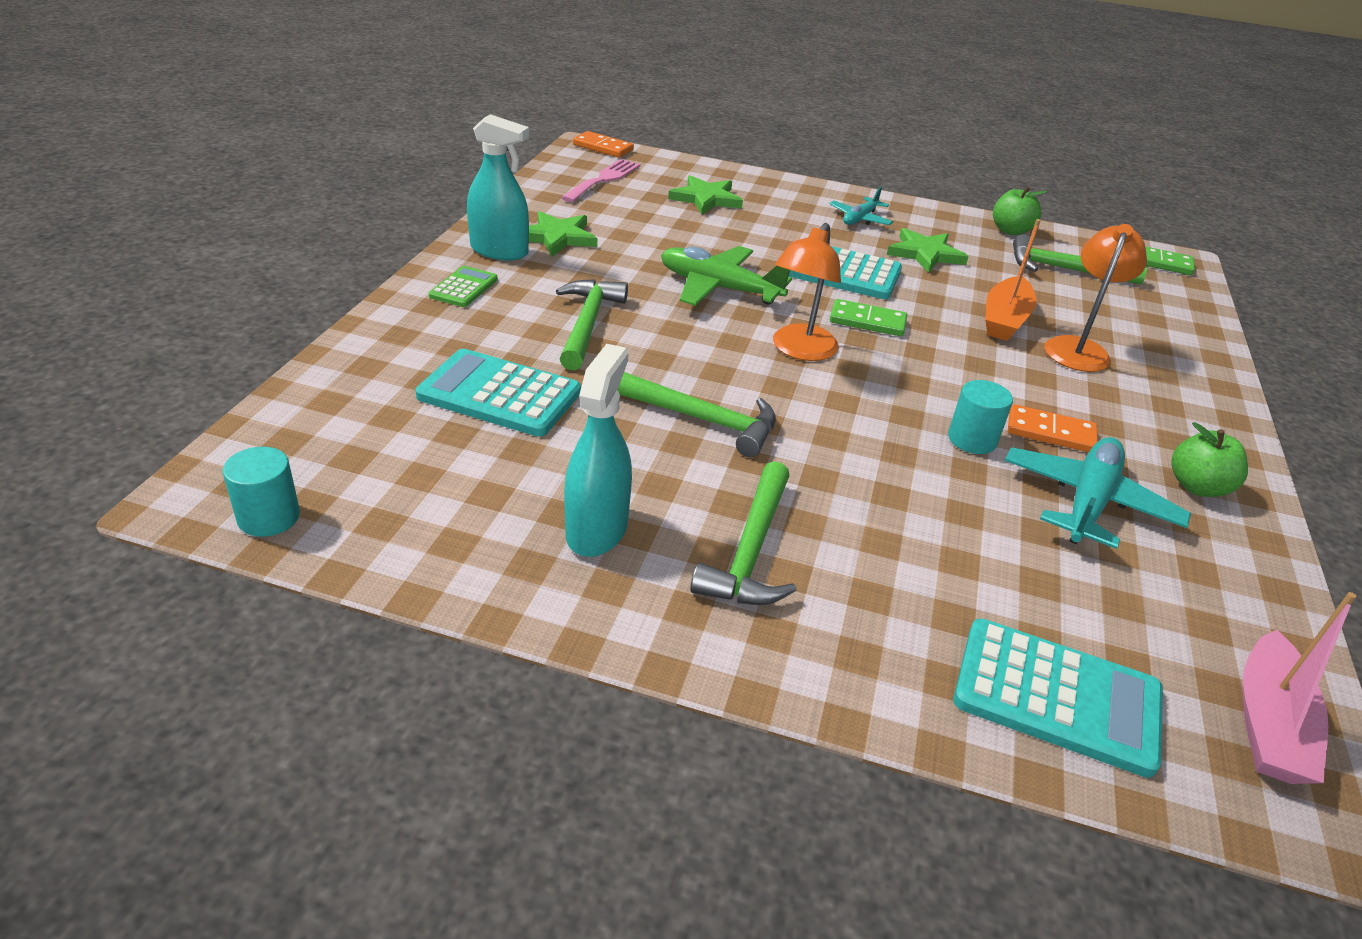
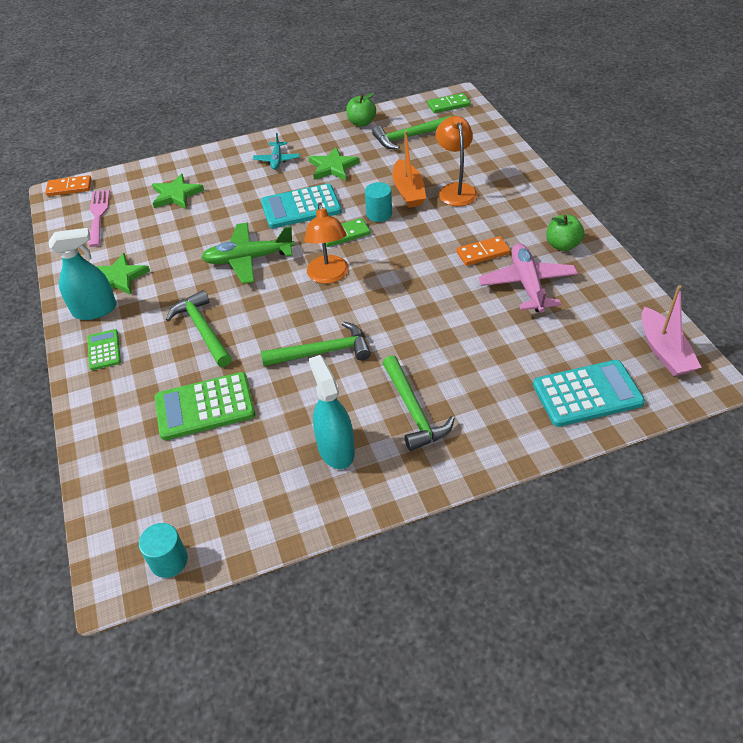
camera: 30 degrees left, 10 degrees up
(499, 394) = (205, 407): turquoise calculator -> green calculator
(972, 439) = (453, 280): turquoise cylinder -> turquoise cylinder (379, 214)
(1087, 502) = (527, 284): turquoise plane -> pink plane

